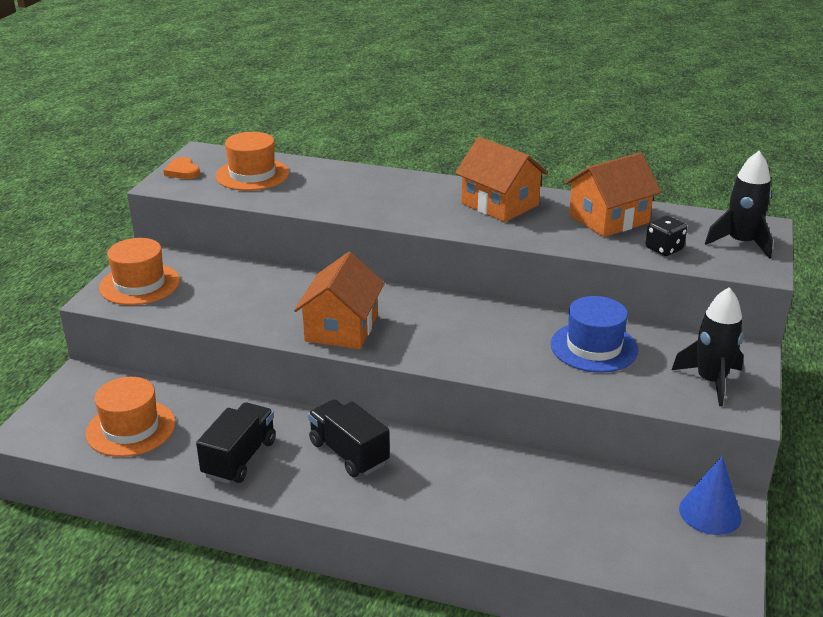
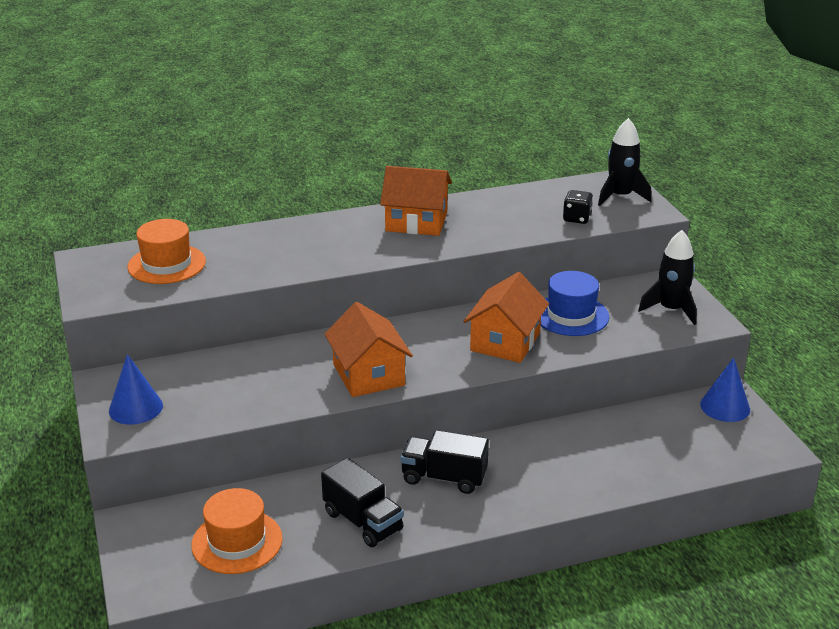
camera: 35 degrees left, 0 degrees up
(139, 284) = (135, 408): orange hat -> blue cone
(182, 171) = (91, 283): orange heart -> none
(240, 458) = (363, 521): black truck -> black truck turned 150 degrees clockwise
(609, 219) = (511, 207): orange house -> orange house (505, 342)

